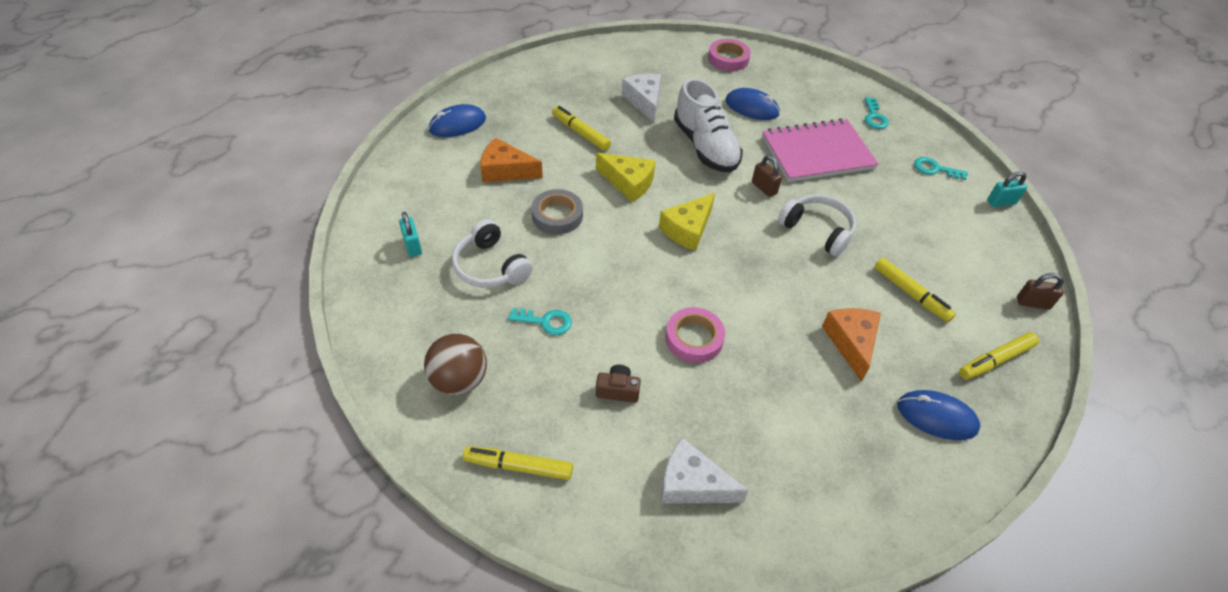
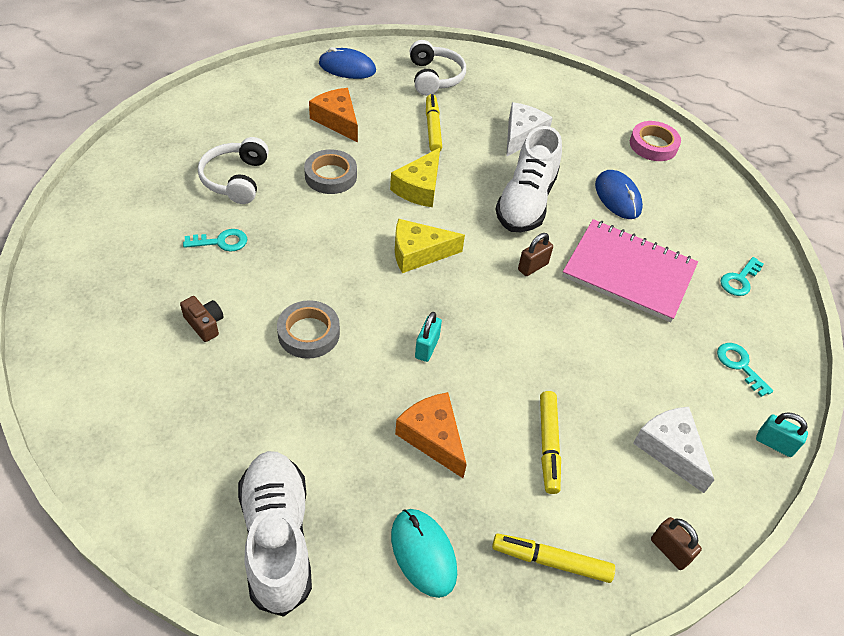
camera: 40 degrees right, 0 degrees up
(413, 246) = (205, 131): turquoise padlock -> turquoise padlock (427, 348)
(459, 380) = (117, 237): brown ball -> none
(518, 466) = (77, 319): yellow marker -> none
(546, 322) = (221, 242): turquoise key -> turquoise key turned 60 degrees counterclockwise
(628, 182) = (419, 188): yellow cheese -> yellow cheese turned 45 degrees clockwise
(692, 484) = (165, 427): white cheese -> white cheese (670, 449)
(694, 338) = (309, 333): pink tape -> grey tape
(764, 188) = (533, 267): brown padlock -> brown padlock turned 45 degrees clockwise
(817, 230) = (534, 332): white headphones -> white headphones (435, 77)
(851, 343) = (433, 437): orange cheese -> orange cheese turned 75 degrees counterclockwise
(855, 486) = (277, 538): none -> white shoe
(936, 417) = (423, 553): blue mouse -> turquoise mouse

